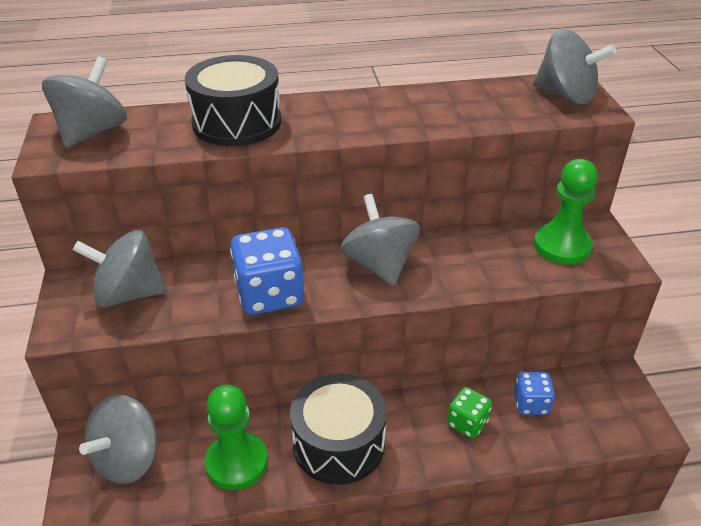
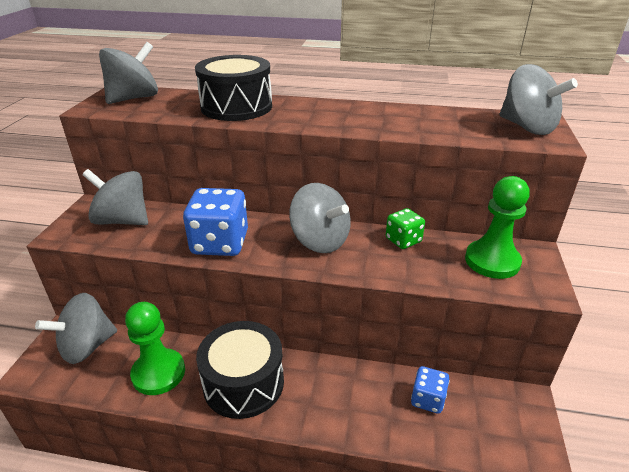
camera: 20 degrees right, 5 degrees down
(379, 264) = (320, 241): grey spinning top -> grey spinning top turned 135 degrees clockwise
(467, 423) = (360, 399): green dice -> green dice (403, 240)

